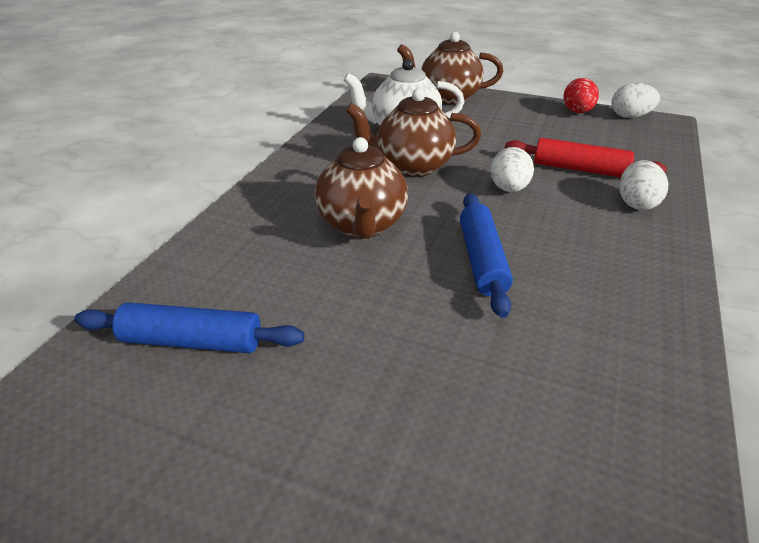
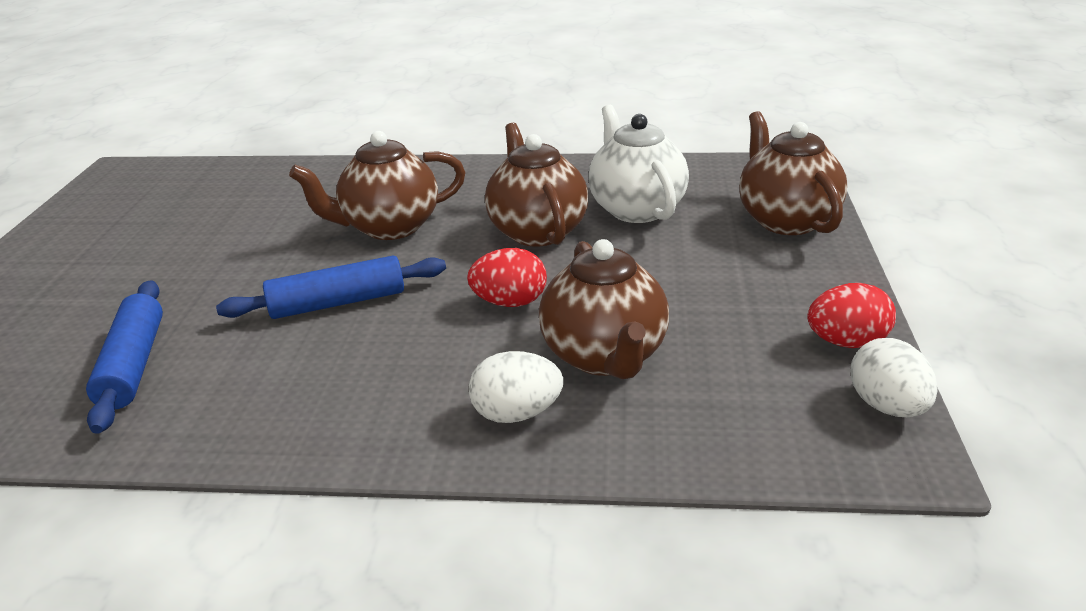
camera: 75 degrees right, 5 degrees down
(192, 341) = (210, 198): blue rolling pin -> blue rolling pin (134, 365)
(509, 189) = (510, 302): white egg -> red egg
(579, 169) = (605, 356): red rolling pin -> brown teapot

